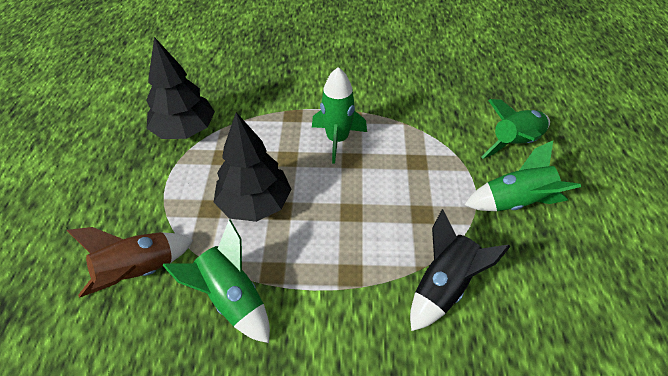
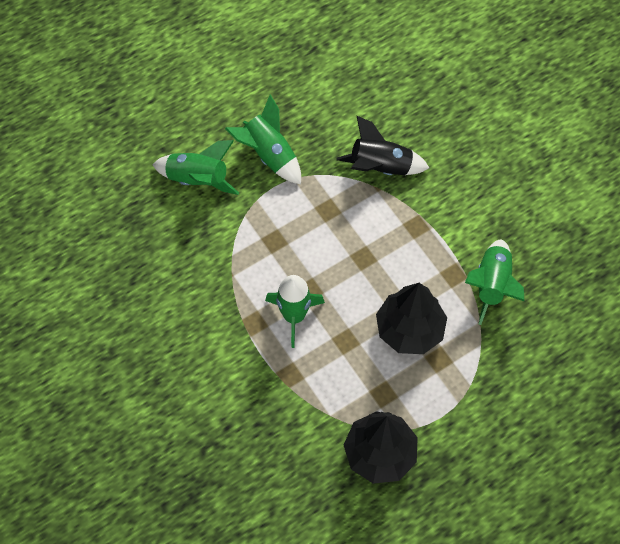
camera: 125 degrees left, 15 degrees up
(139, 272) = (524, 360): brown rocket -> none

